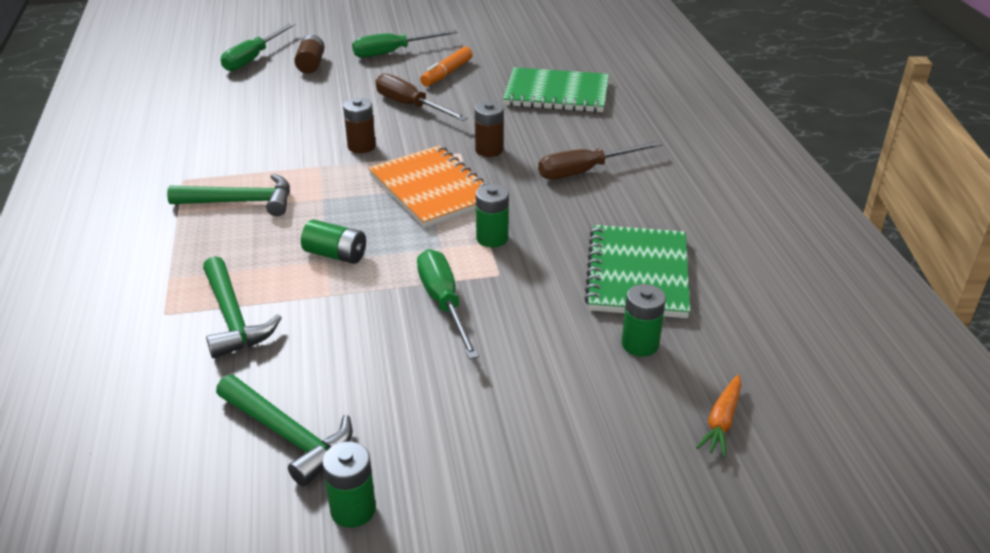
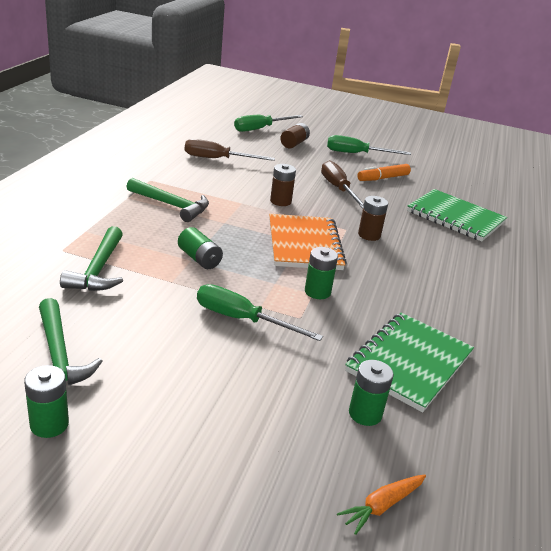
camera: 25 degrees right, 5 degrees down
(444, 303) = (242, 319): green screwdriver -> green screwdriver turned 75 degrees counterclockwise
(585, 171) = (431, 275): brown screwdriver -> brown screwdriver (217, 159)

